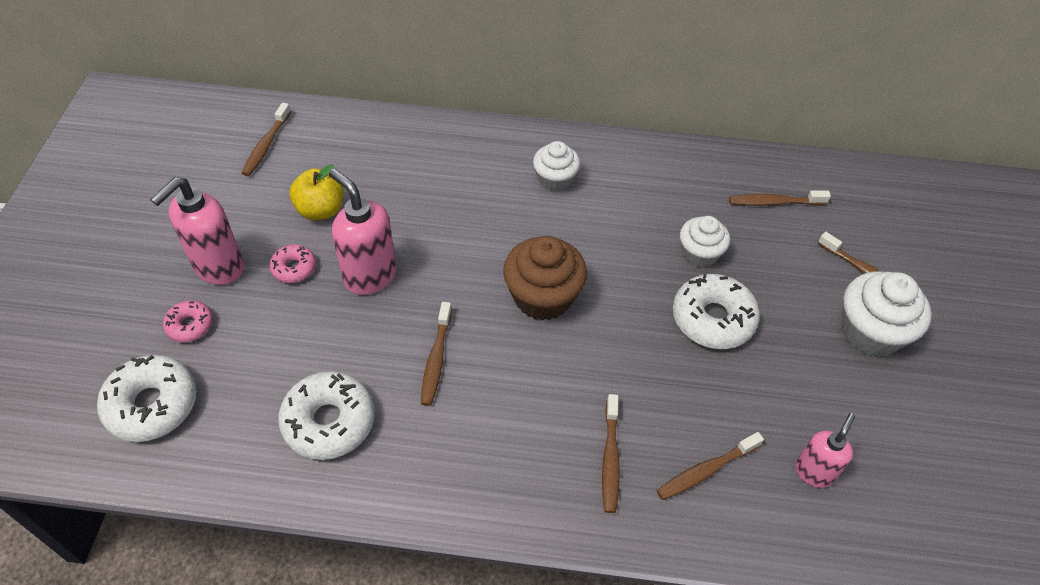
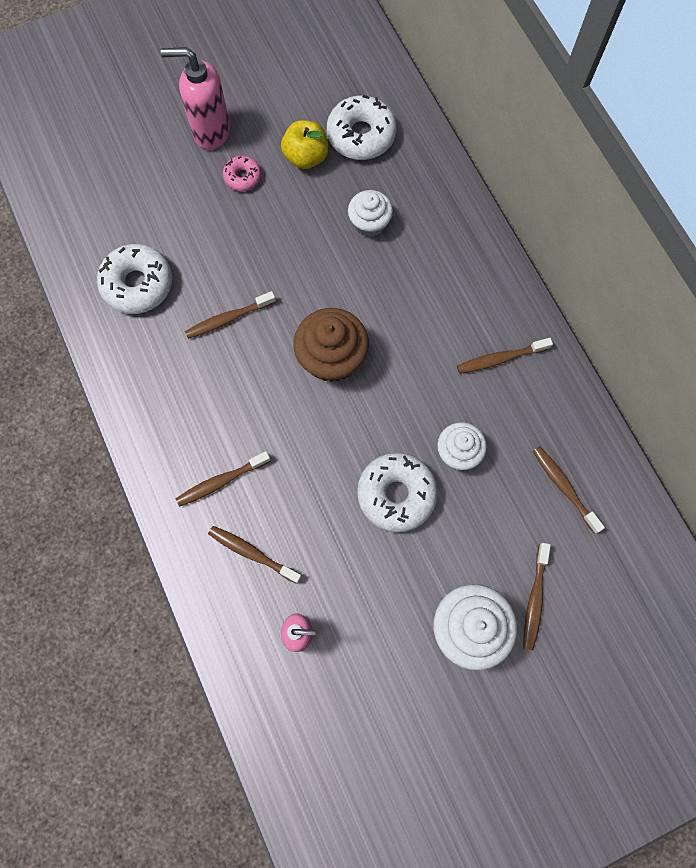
camera: 60 degrees right, 20 degrees up
(152, 405) = (85, 174): white donut -> white donut (361, 135)
(190, 325) = (154, 150): pink donut -> none
(266, 145) = (340, 78): brown toothbrush -> brown toothbrush (500, 359)
(369, 276) = (269, 229): pink soap dispenser -> none
(555, 179) = (458, 299): white cupcake -> white cupcake (369, 223)

